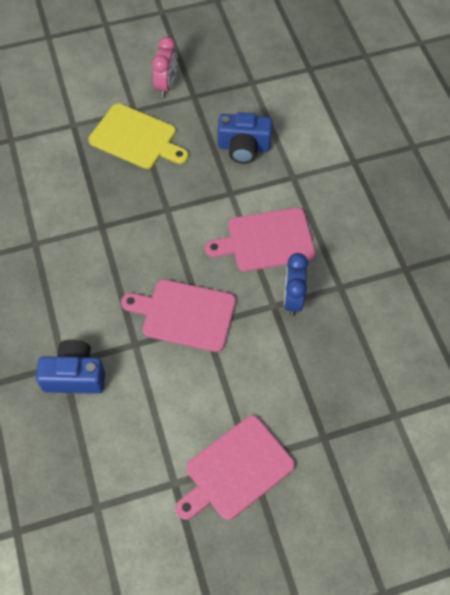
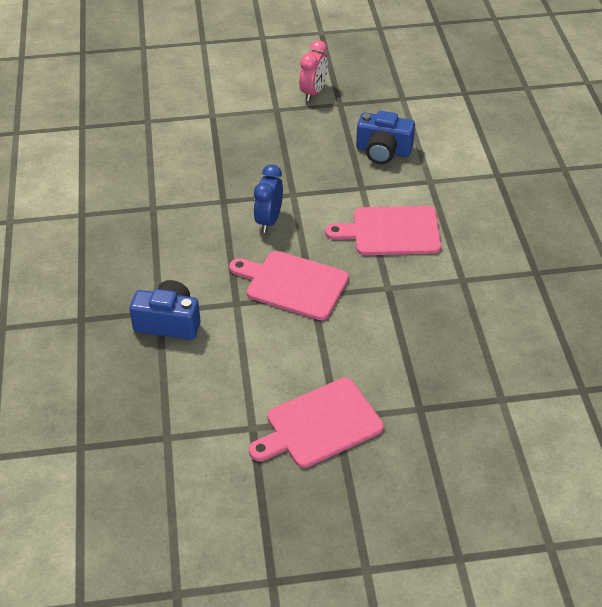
camera: 10 degrees right, 15 degrees down
(136, 138) = (274, 132): yellow cutting board -> none
(293, 299) = (409, 284): blue clock -> blue clock (269, 221)

